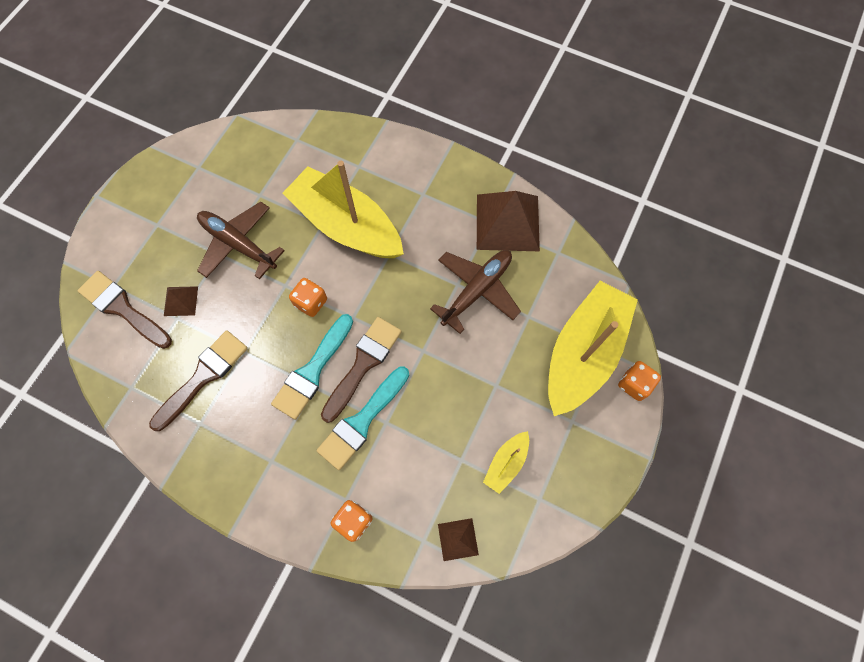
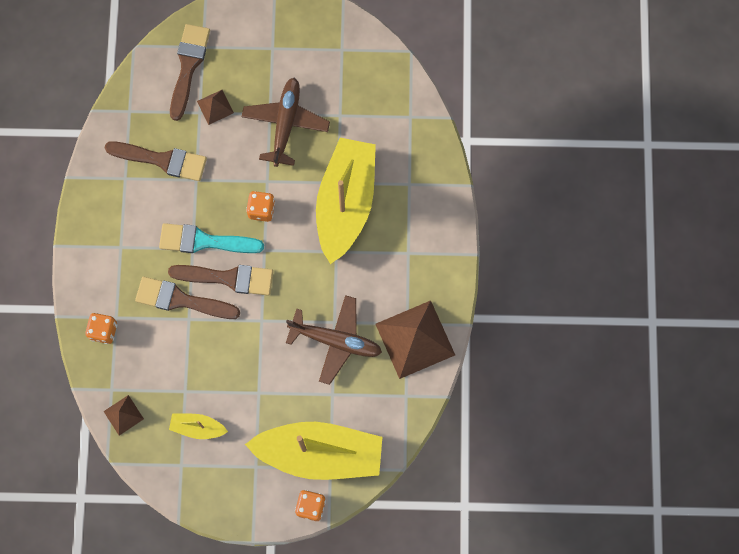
camera: 65 degrees right, 5 degrees up
(362, 421) = (181, 300): turquoise brush -> brown brush

